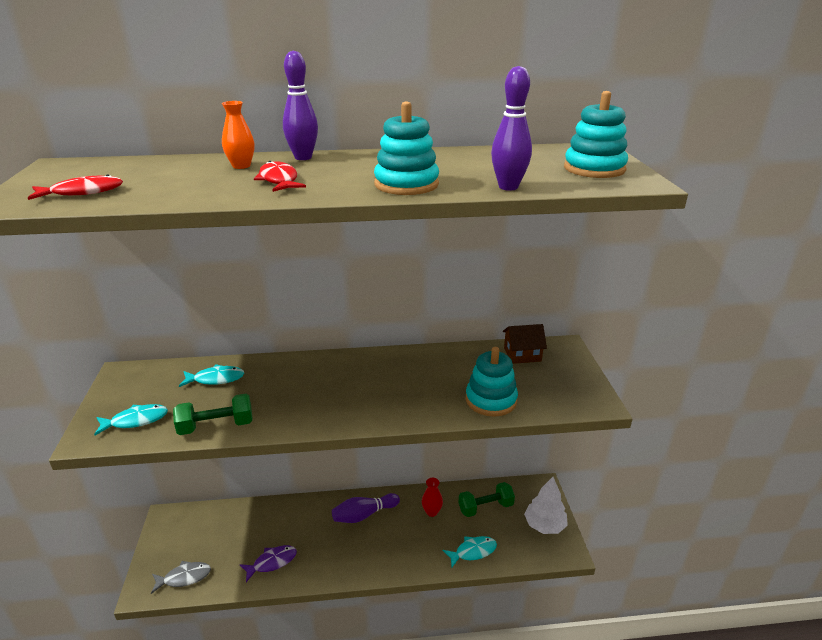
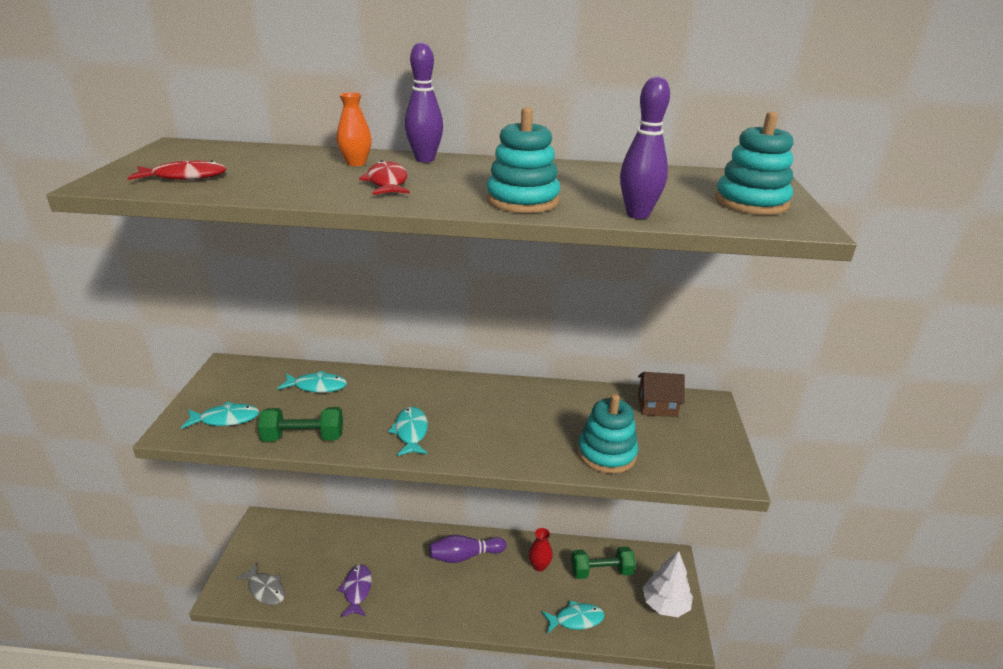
camera: 10 degrees right, 0 degrees up
(184, 577) = (265, 589): grey fish -> grey fish turned 45 degrees clockwise
(272, 562) = (357, 590): purple fish -> purple fish turned 75 degrees counterclockwise
(315, 407) = (411, 432): none -> turquoise fish

